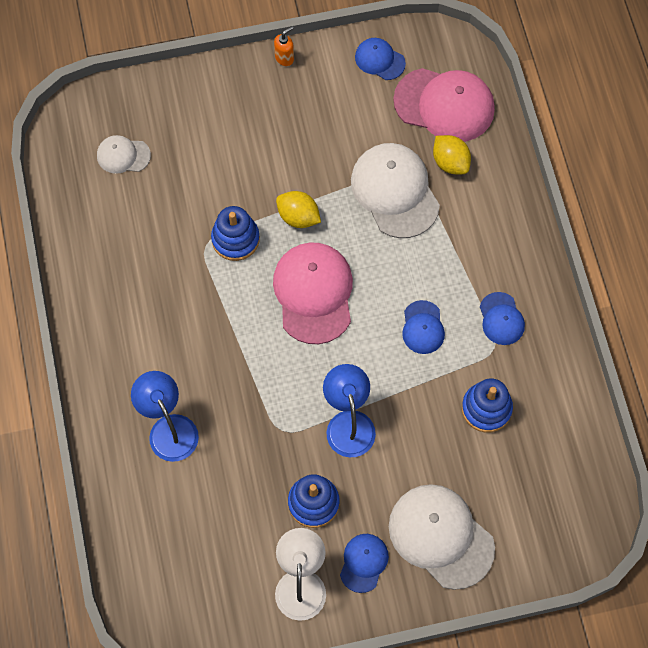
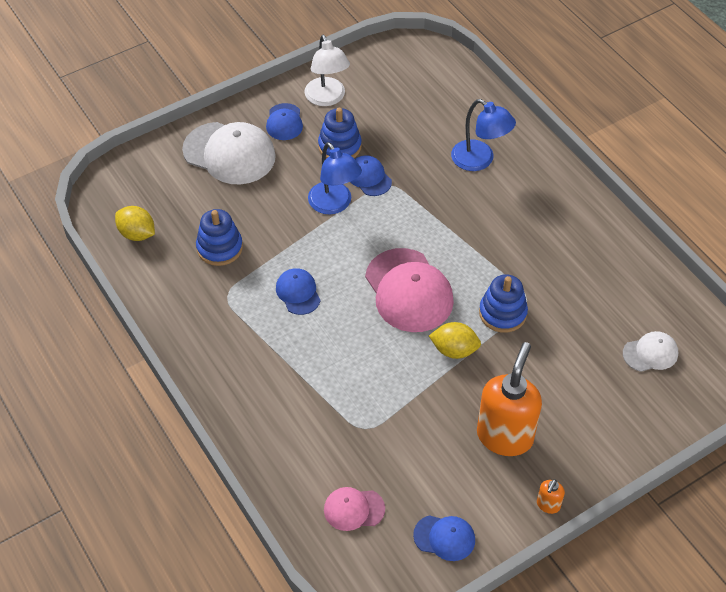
camera: 160 degrees right, 15 degrees down
(291, 124) = (505, 436): none -> orange soap dispenser
(395, 191) = (371, 403): white cap -> none
(444, 105) = (354, 509): pink cap -> pink cap, size x0.52
(450, 162) = (325, 449): yellow lemon -> yellow lemon (137, 234)
(501, 319) = (227, 321): blue cap -> blue cap (369, 177)

